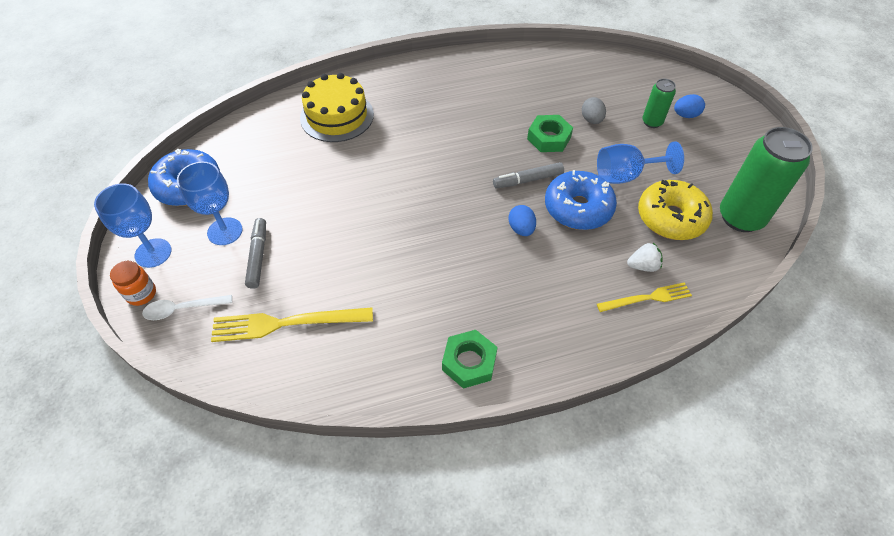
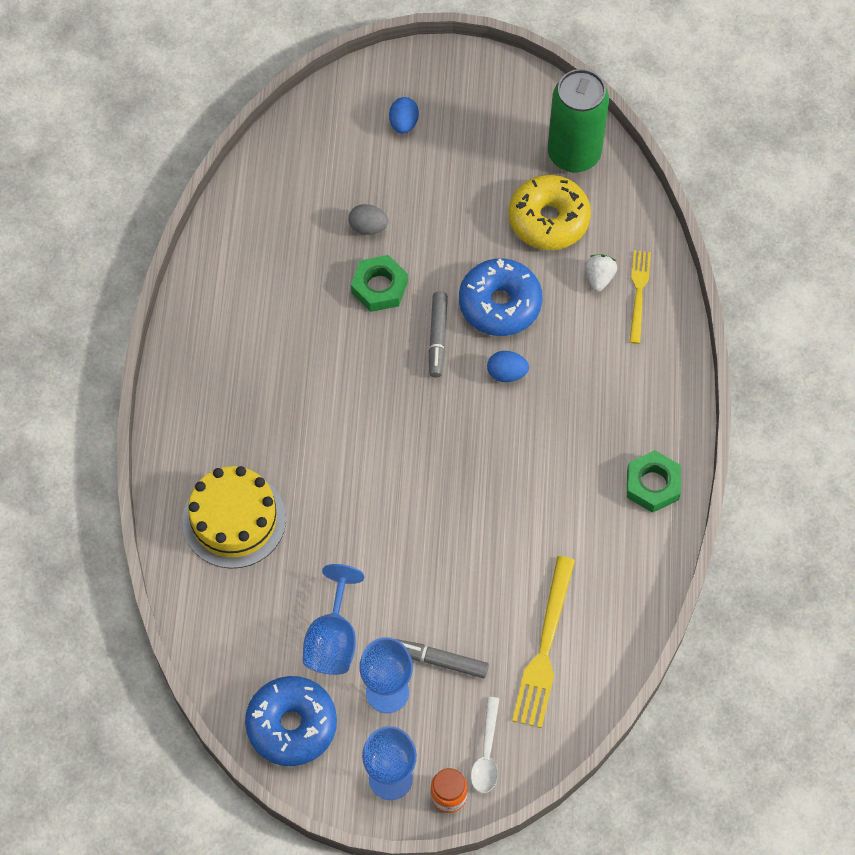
camera: 70 degrees left, 10 degrees up
(625, 175) = (471, 234): blue goblet -> blue goblet (333, 639)
(652, 122) = (399, 164): green can -> none

